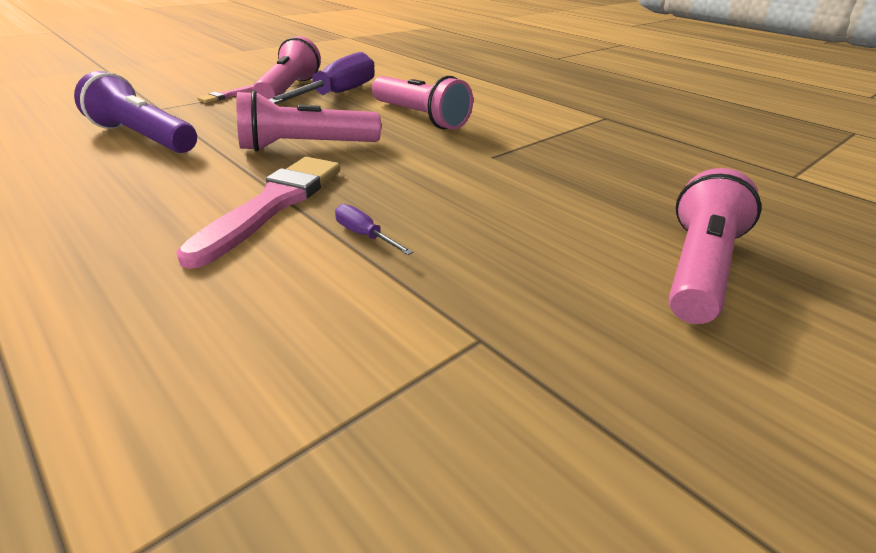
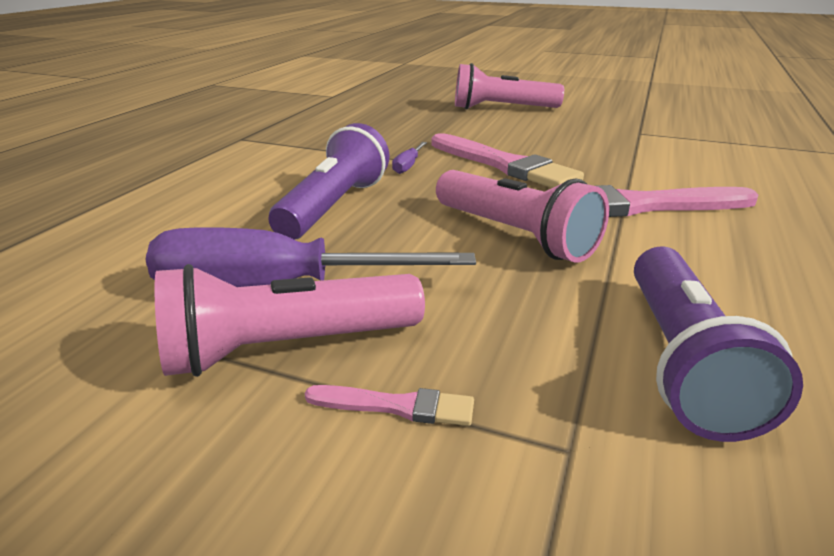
camera: 115 degrees left, 5 degrees down
(364, 235) = (614, 169): purple screwdriver -> purple screwdriver (408, 166)
(419, 117) = (334, 207): pink flashlight -> purple flashlight
(439, 186) = (504, 165): none -> pink brush

